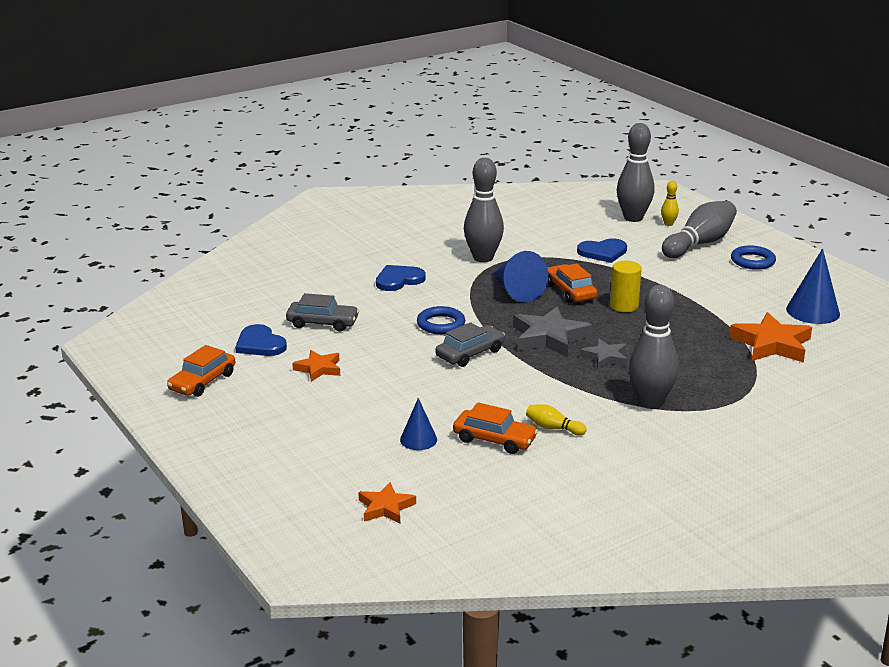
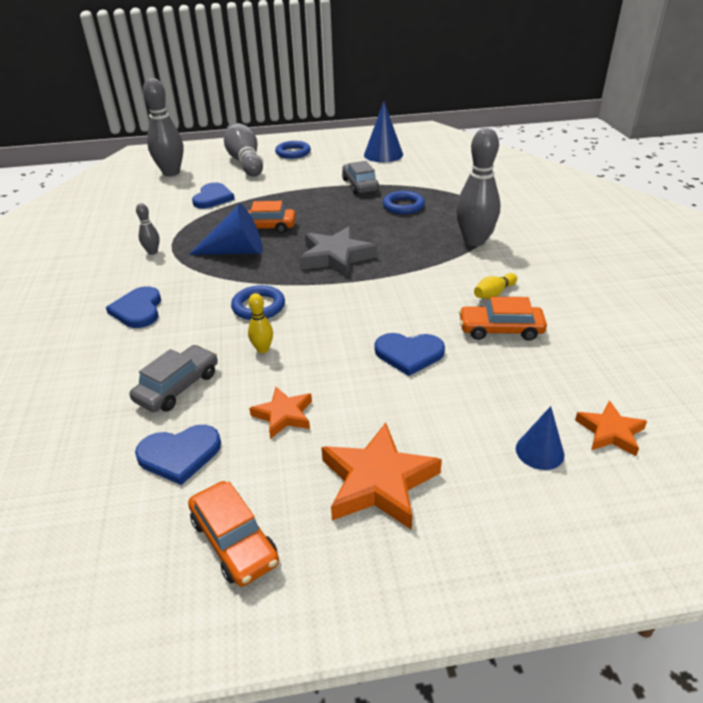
camera: 65 degrees left, 10 degrees up
(418, 439) = (480, 376): blue cone -> blue cone (539, 451)
(425, 402) = (409, 354): none -> blue heart
(470, 353) = (331, 304): grey car -> grey car (360, 185)
(483, 258) = (152, 252): grey bowling pin -> grey bowling pin, size x0.46
(494, 440) = (500, 329): orange car -> orange car turned 135 degrees counterclockwise
(605, 357) = (390, 241): grey star -> none
(624, 306) = (312, 212): yellow cylinder -> none
(668, 224) = (199, 163): yellow bowling pin -> yellow bowling pin (263, 349)
(689, 349) = (403, 206): none -> blue ring
(771, 344) = (418, 178): orange star -> orange star (378, 482)

